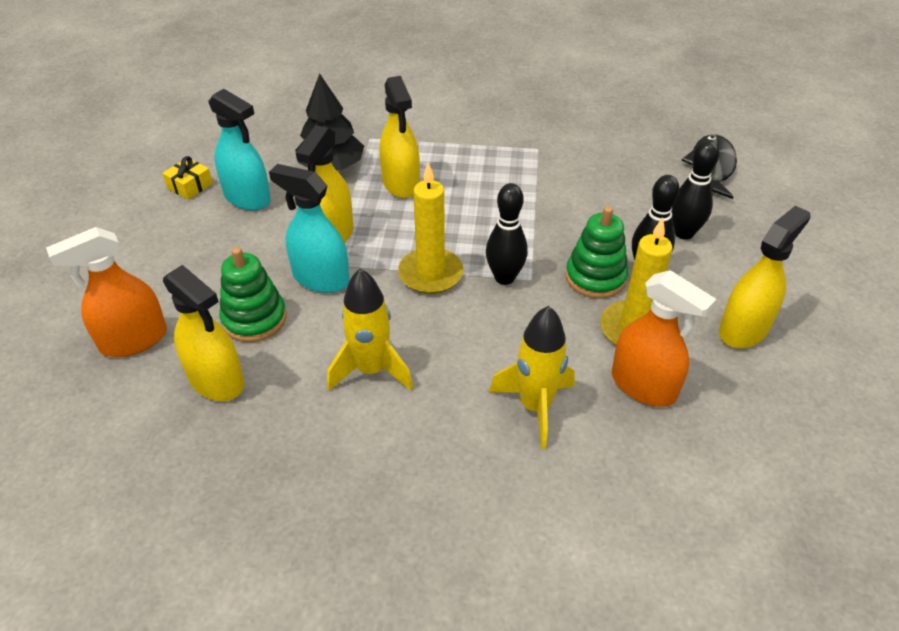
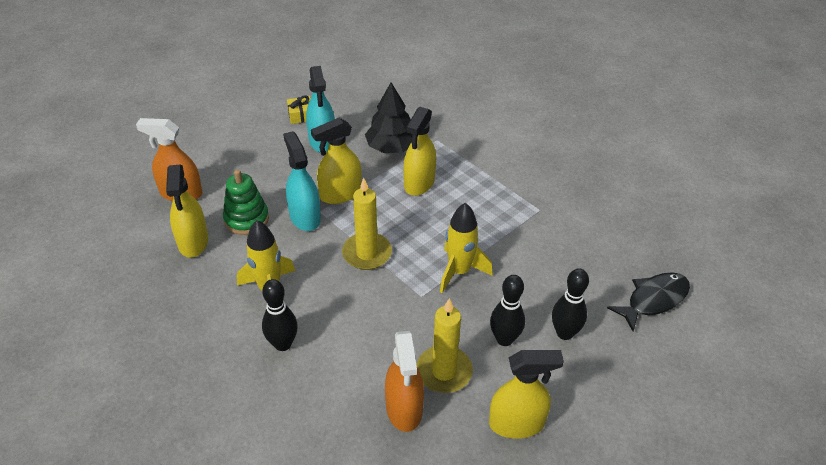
camera: 40 degrees right, 0 degrees up
(504, 277) = (407, 284): black bowling pin -> black bowling pin (283, 344)
(535, 407) = (327, 373): yellow rocket -> yellow rocket (459, 272)
(595, 277) = (463, 322): green stacking toy -> none

